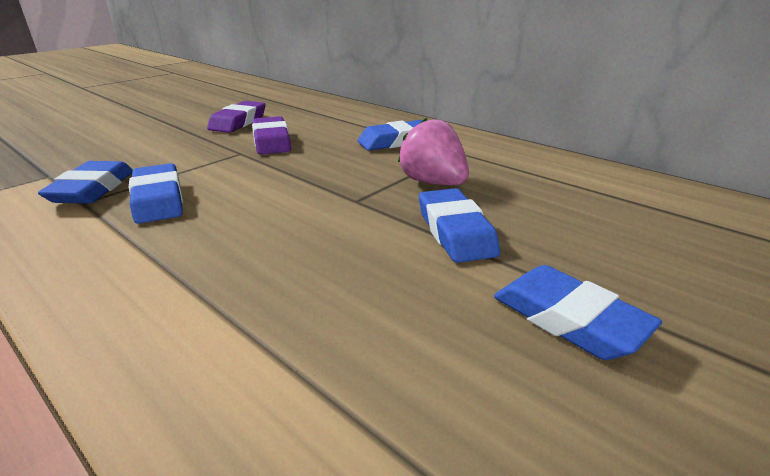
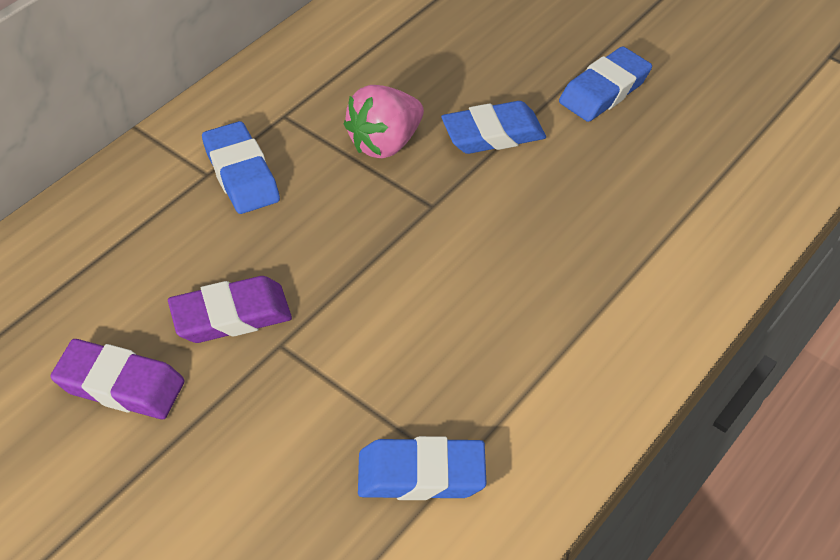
camera: 95 degrees left, 20 degrees up
(158, 199) = (446, 387): blue eraser -> none

